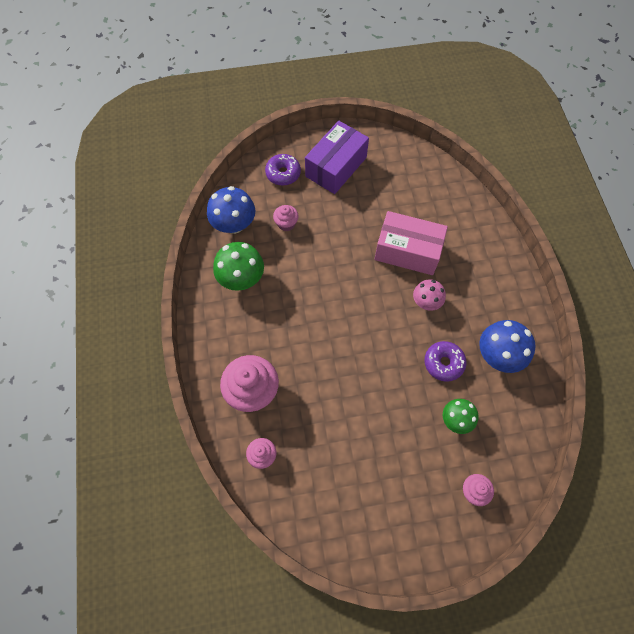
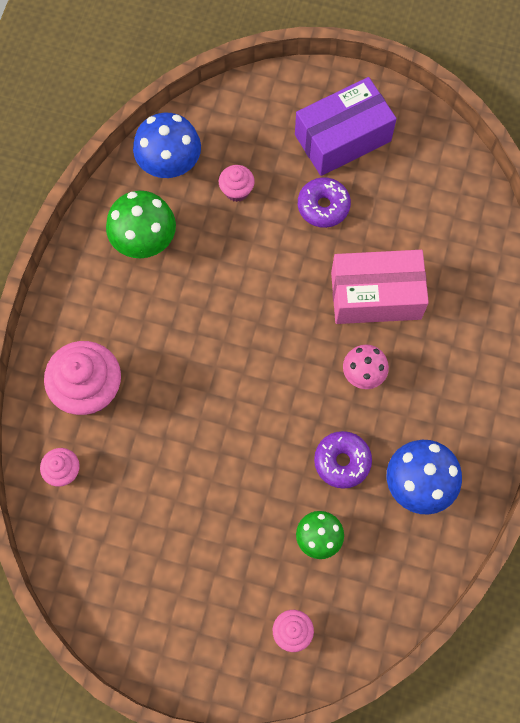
camera: 25 degrees right, 5 degrees up
(283, 173) = (267, 118): purple donut -> purple donut (323, 206)
(407, 251) = (376, 296): pink box -> pink box turned 45 degrees counterclockwise

